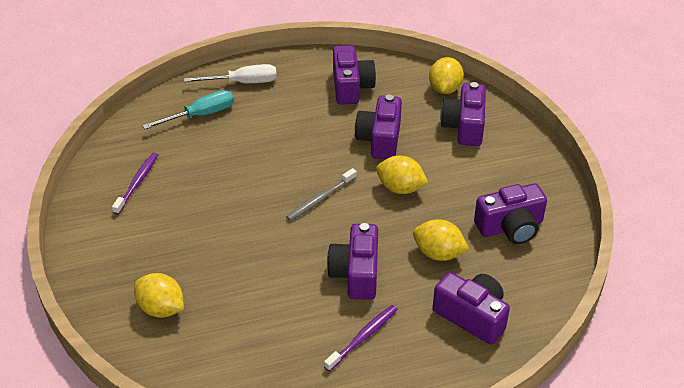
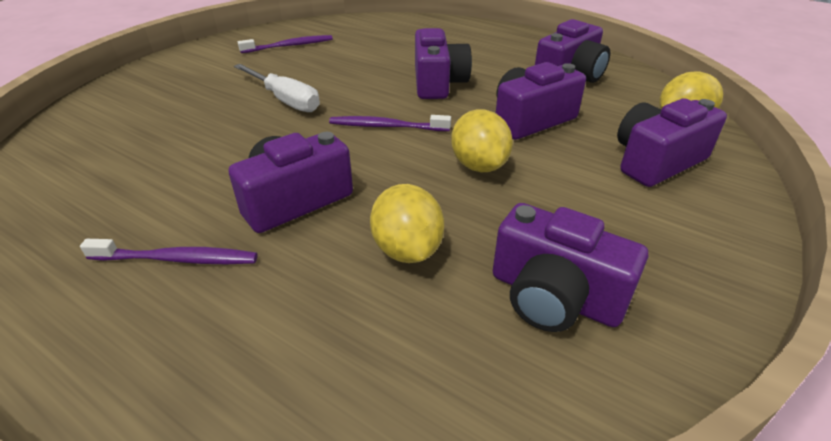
camera: 50 degrees right, 5 degrees down
(161, 308) = (132, 114): yellow lemon -> none
(200, 115) = (408, 36): turquoise screwdriver -> none
(243, 82) = (476, 34): white screwdriver -> white screwdriver (285, 100)
(320, 199) = (386, 126): grey toothbrush -> purple toothbrush
(472, 316) = (311, 354): purple camera -> purple camera (438, 83)

